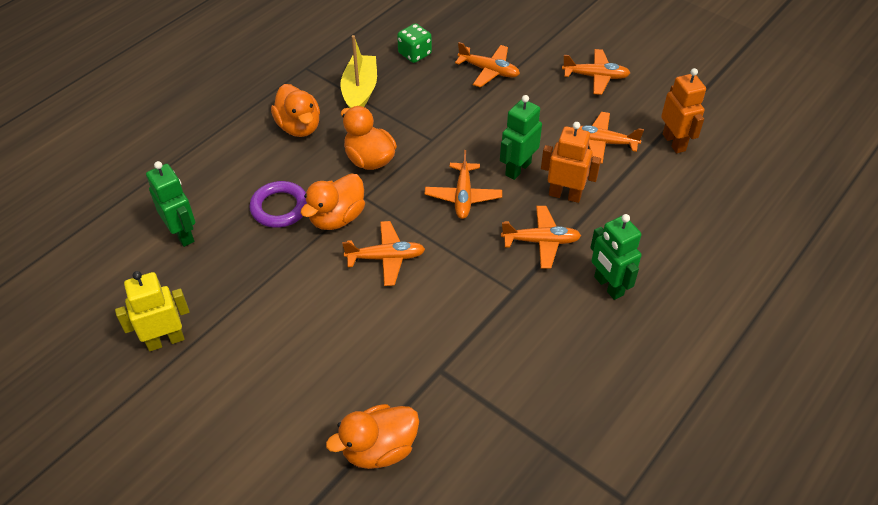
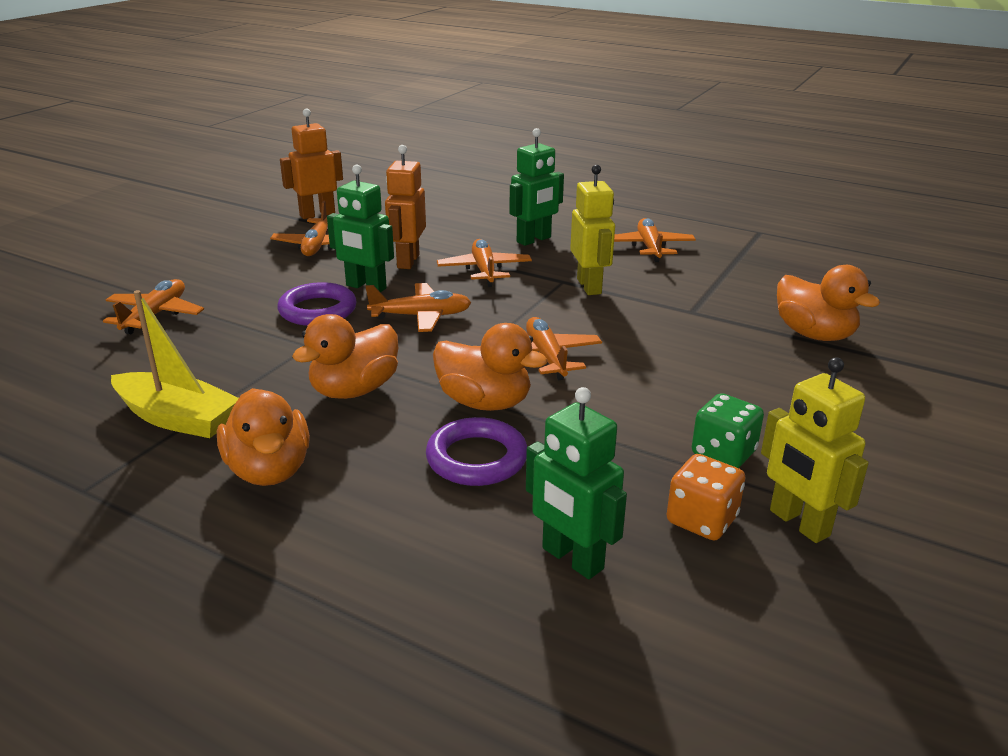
camera: 100 degrees left, 20 degrees down
(183, 234) = (572, 559): green robot -> green robot turned 90 degrees counterclockwise
(187, 295) = (701, 520): none -> orange dice
(299, 127) = (269, 470): orange duck -> orange duck turned 105 degrees clockwise
(360, 91) = (177, 418): yellow boat -> yellow boat turned 150 degrees counterclockwise
(414, 54) = (86, 377): green dice -> green dice (723, 453)
(482, 143) = (318, 310): none -> purple ring
(500, 307) = (589, 286): none -> yellow robot
(595, 77) = (190, 251): orange plane -> orange plane (649, 248)

